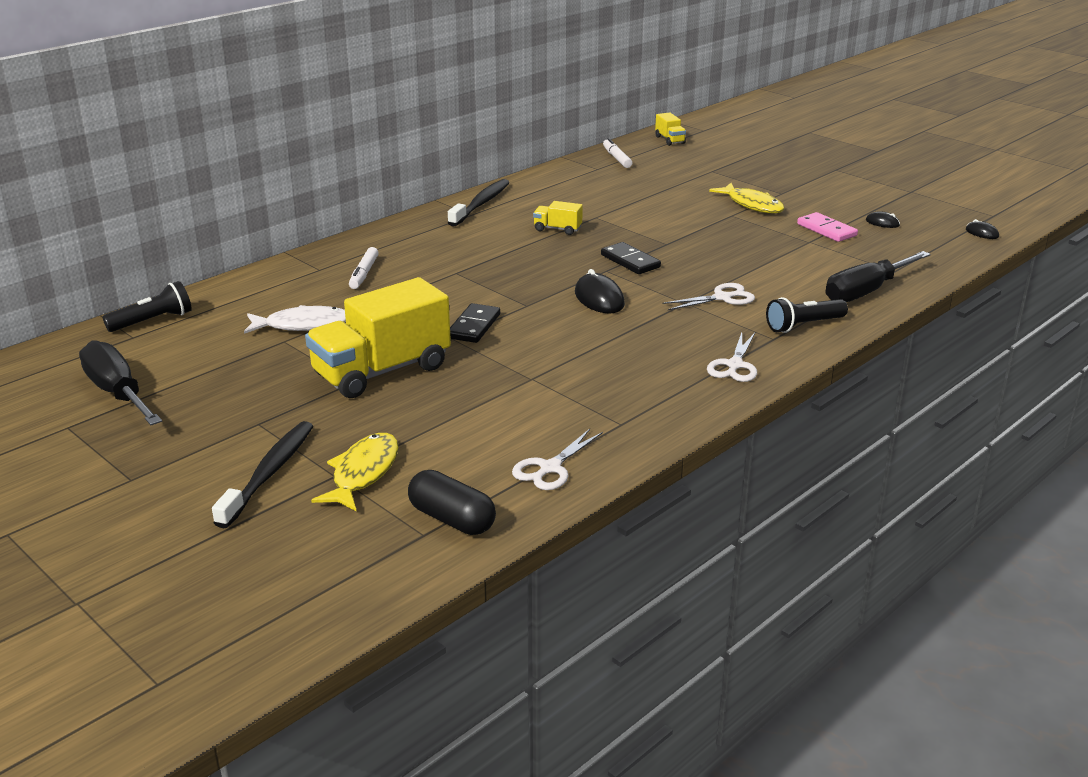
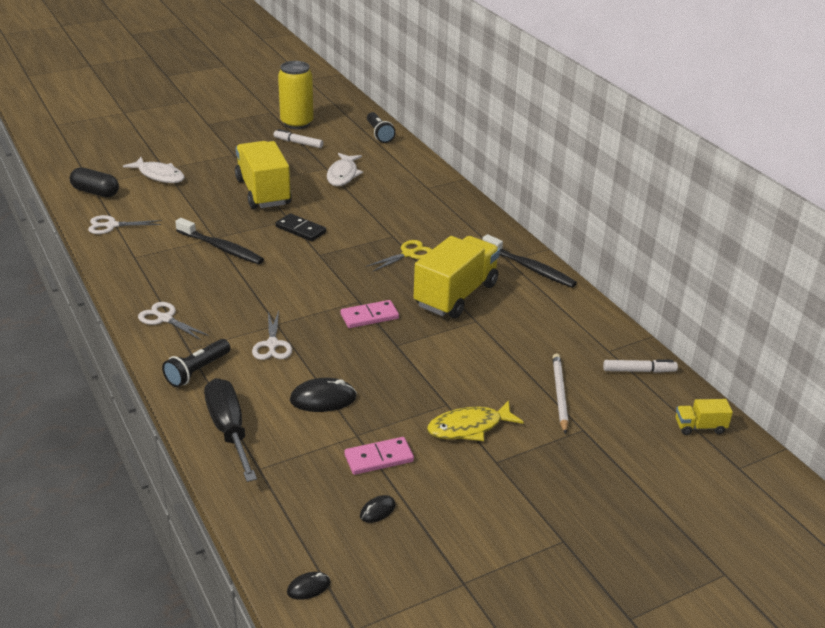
camera: 105 degrees right, 5 degrees up
(118, 393) = (297, 123): black screwdriver -> yellow can
(268, 474) = (181, 153): black toothbrush -> black toothbrush (221, 248)
(363, 473) = (159, 175): yellow fish -> white fish
(364, 274) = (410, 202): white marker -> white marker (298, 143)
(452, 519) = (95, 192): black capsule -> black capsule turned 60 degrees clockwise
(492, 259) = (408, 254): none -> yellow scissors
(550, 468) = (112, 225): white scissors -> white scissors turned 60 degrees counterclockwise
(557, 229) = (456, 295): yellow truck -> yellow truck, size x2.30
(599, 298) = (309, 286): black mouse -> black mouse (323, 399)
(630, 261) = (369, 316): black domino -> pink domino
(675, 180) = (559, 394): none -> white pencil
(803, 325) = (197, 371): black flashlight -> black flashlight turned 135 degrees counterclockwise

